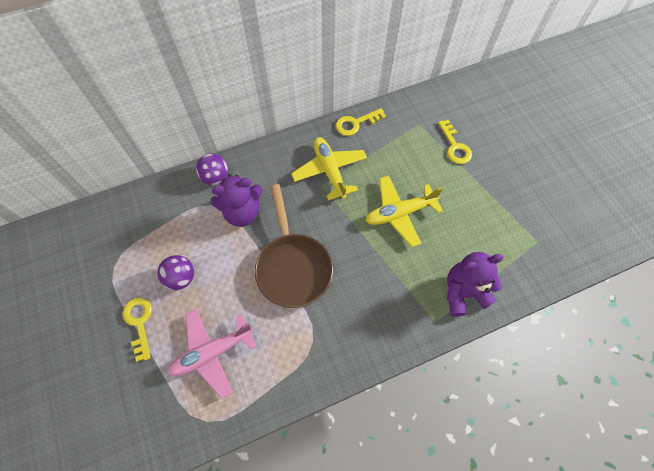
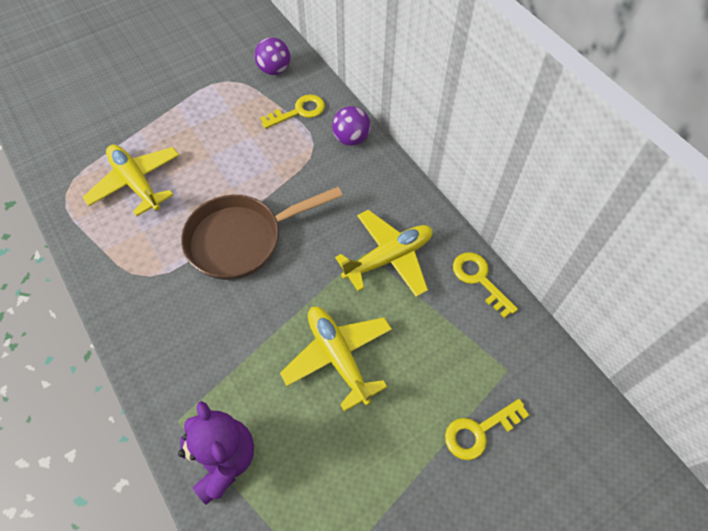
camera: 80 degrees right, 5 degrees down
(139, 323) = (167, 116): yellow key -> yellow key (298, 111)
(181, 278) = (219, 137): purple ball -> purple ball (274, 70)
(212, 352) = (136, 183): pink plane -> yellow plane
(242, 212) = (308, 175): purple teddy bear -> none

